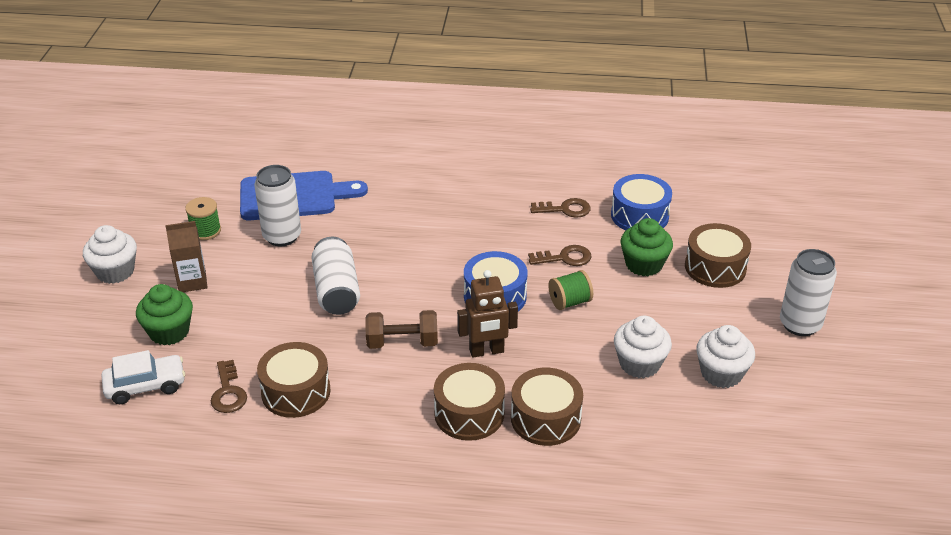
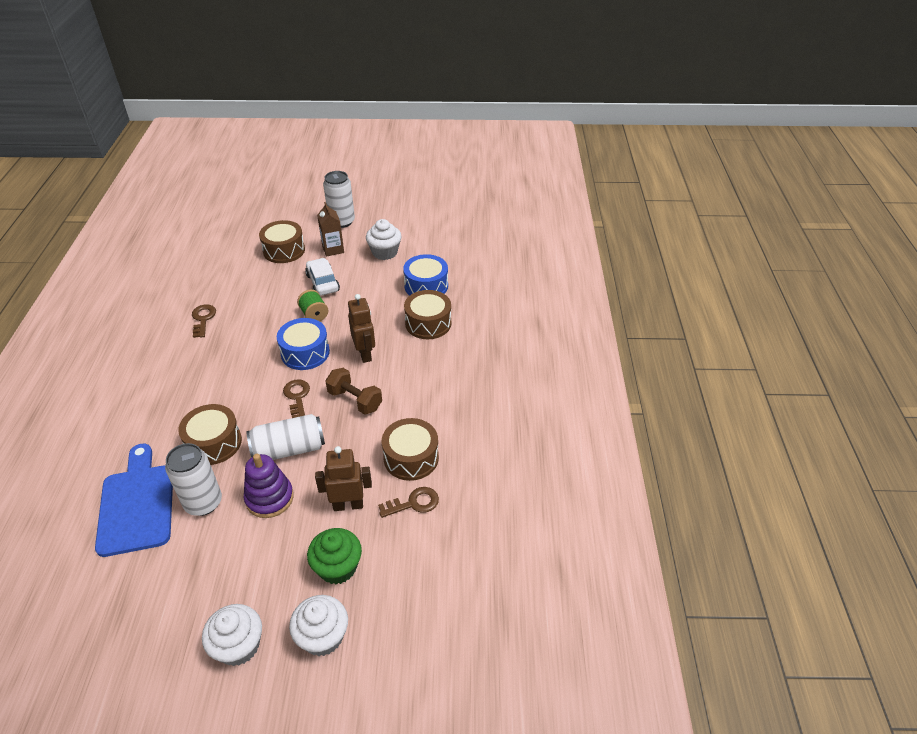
camera: 95 degrees left, 5 degrees up
(145, 386) = (409, 568): white car -> white car (323, 283)
(192, 282) = (264, 565): brown carton -> brown carton (333, 249)
(205, 231) = (180, 573): green spool -> none
(244, 338) = (348, 505): none -> brown robot
(273, 280) = (269, 498): none -> purple stacking toy
(402, 342) = (355, 400): brown dumbbell -> brown dumbbell turned 45 degrees counterclockwise
(469, 413) = (426, 359): brown drum -> brown drum (214, 443)
(565, 258) = (264, 318): brown key -> brown key (297, 397)
(639, 215) = (219, 282): blue drum -> blue drum (426, 286)
(639, 364) = (377, 284): white cupcake -> white cupcake (323, 636)
(644, 264) = (277, 281): green cupcake -> none

